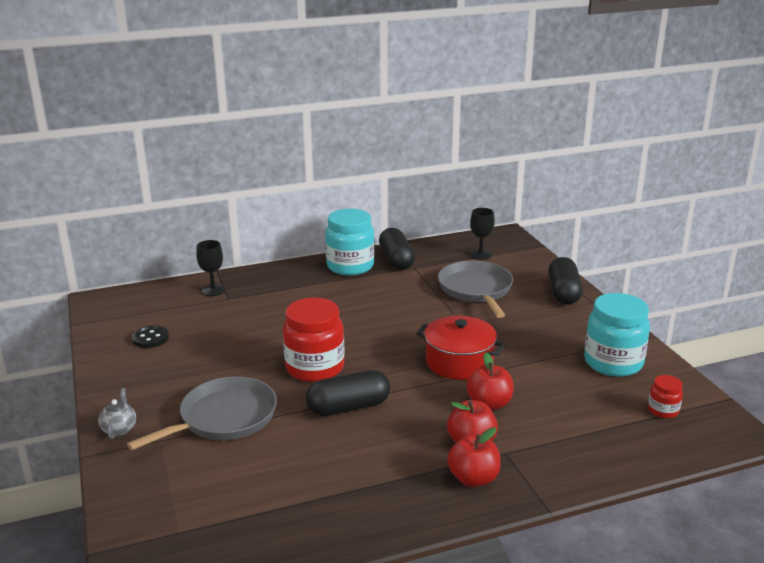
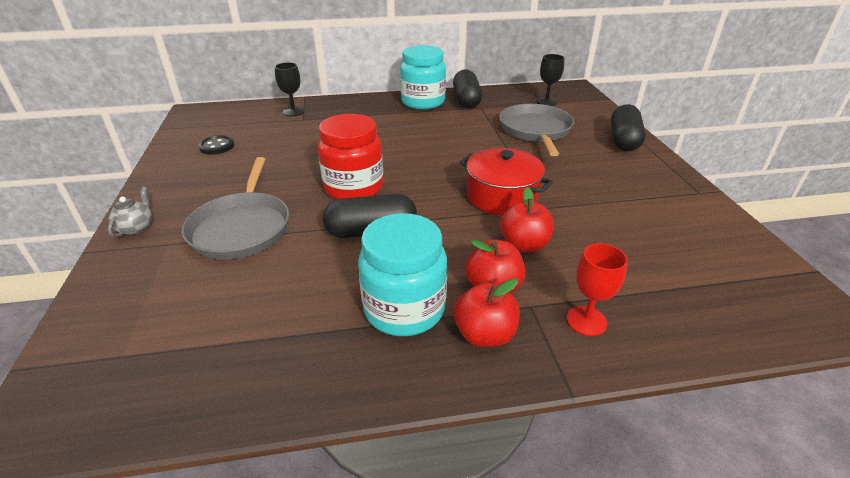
camera: 10 degrees right, 10 degrees up
(224, 418) = (242, 228): grey pan -> grey pan turned 120 degrees clockwise
(552, 458) = (586, 321): none -> red goblet
(613, 363) = (671, 214): turquoise jar -> turquoise jar (404, 309)
(663, 410) = (731, 276): red jar -> none

